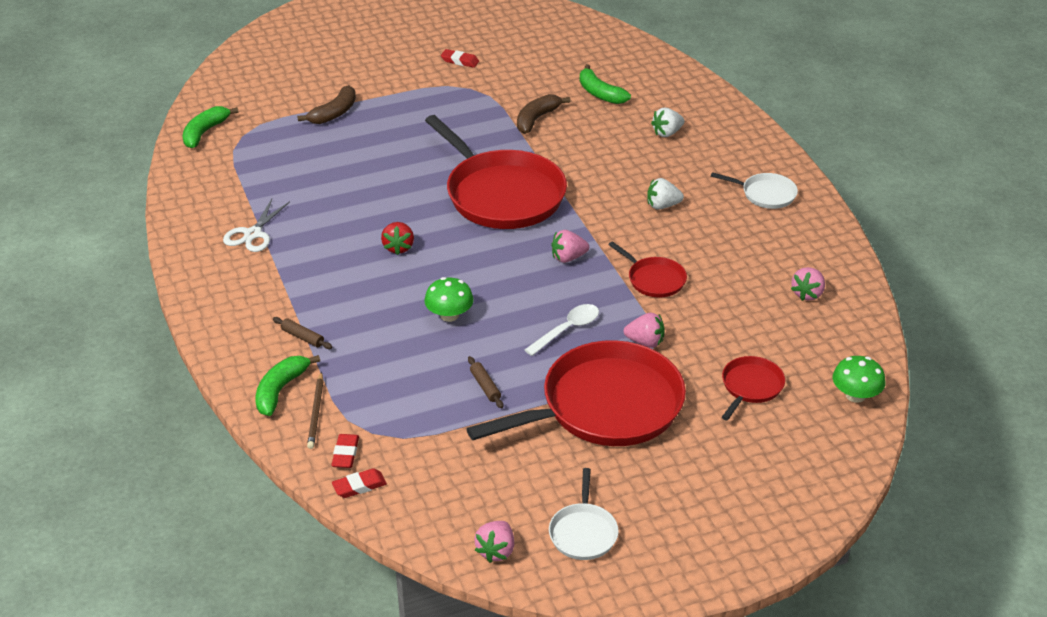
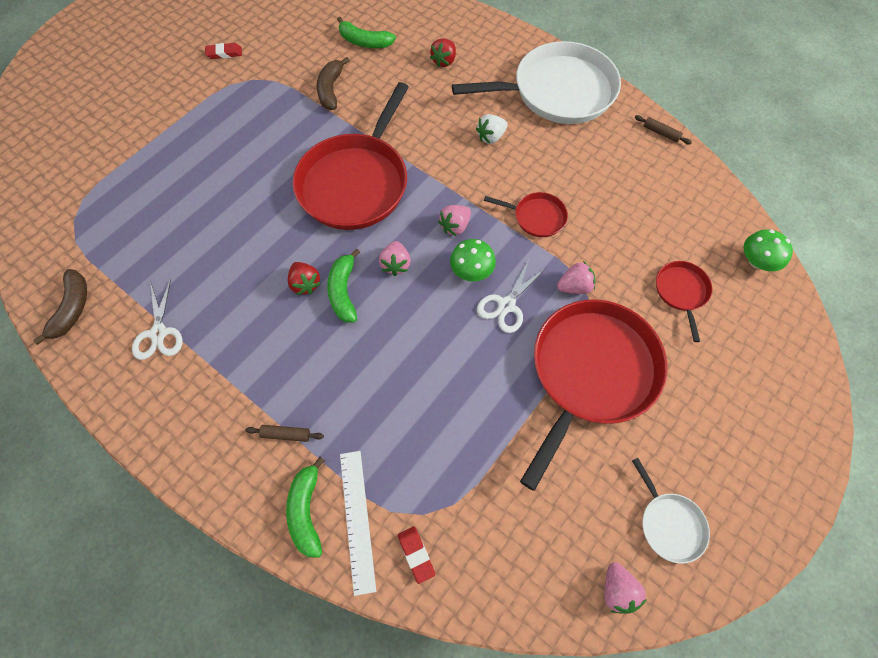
camera: 30 degrees left, 25 degrees up
(204, 132) = (32, 232): green banana -> green banana (343, 291)
(316, 412) = (357, 519): brown pencil -> white ruler
(334, 113) = (147, 156): brown banana -> brown banana (73, 309)
(359, 486) = (454, 586): red eraser -> none
(449, 315) = (400, 339): green mushroom -> green mushroom (471, 271)
(485, 386) = (483, 404): brown rolling pin -> brown rolling pin (661, 133)
(502, 194) = (356, 183): red pan -> red pan turned 90 degrees clockwise
(567, 330) = (506, 305): white spoon -> white scissors
(667, 133) = (444, 61): white strawberry -> red strawberry
(766, 194) = (558, 91): white pan -> white pan, size x2.21
(807, 294) = (655, 177): pink strawberry -> pink strawberry (395, 264)

